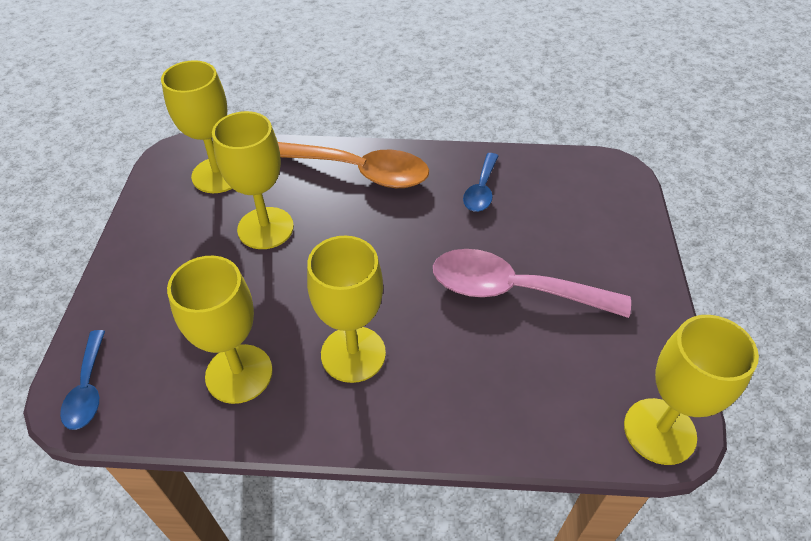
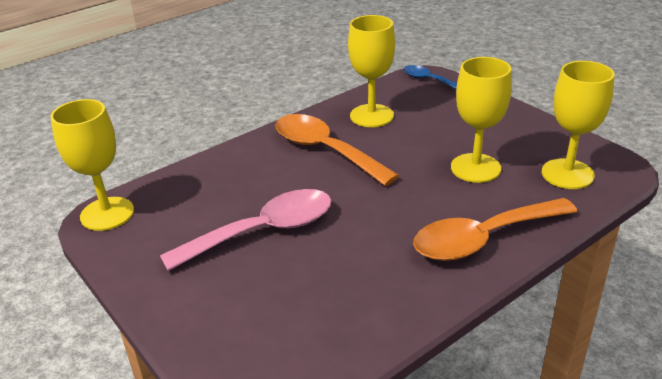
camera: 140 degrees right, 15 degrees down
(353, 354) = (325, 150): yellow goblet -> orange spoon
(481, 190) = (369, 288): blue spoon -> none

